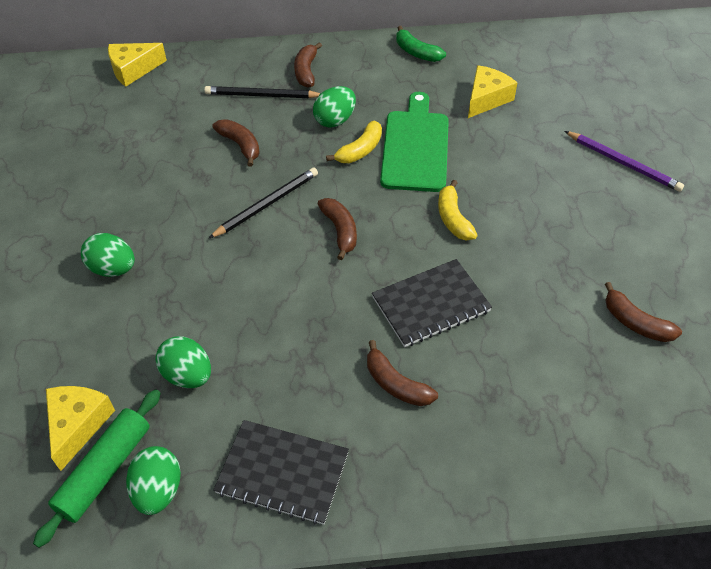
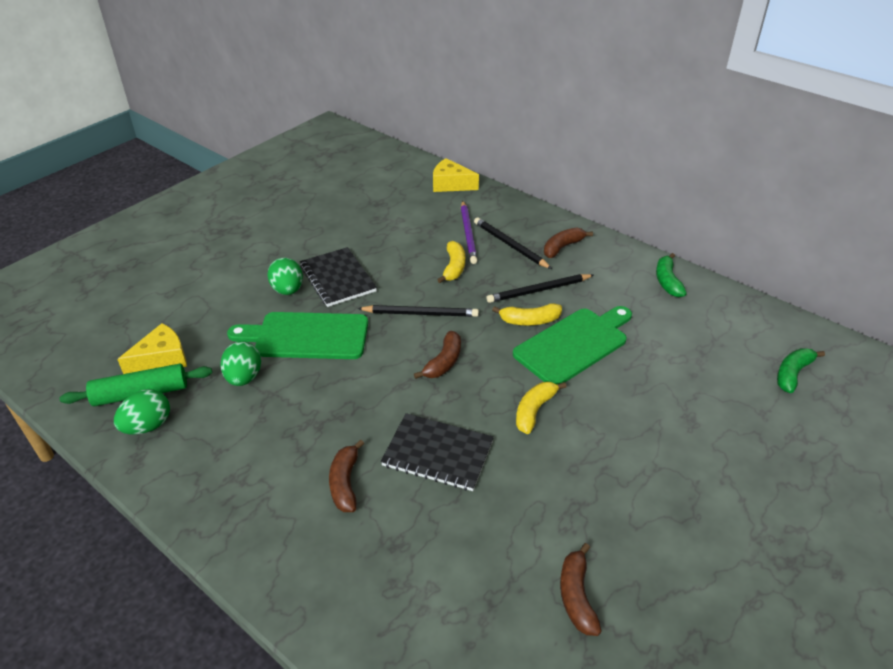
camera: 45 degrees right, 10 degrees down
(193, 296) = (306, 336): none -> green cutting board
(240, 145) = (454, 267): brown banana -> yellow banana
(282, 473) = (213, 475): black notebook -> black notebook (337, 278)
(335, 120) = (539, 290): green egg -> black pencil
(486, 99) = (681, 347): yellow cheese -> none
(570, 72) = (792, 374): none -> green banana
(623, 163) = (743, 474): purple pencil -> purple pencil (468, 234)

